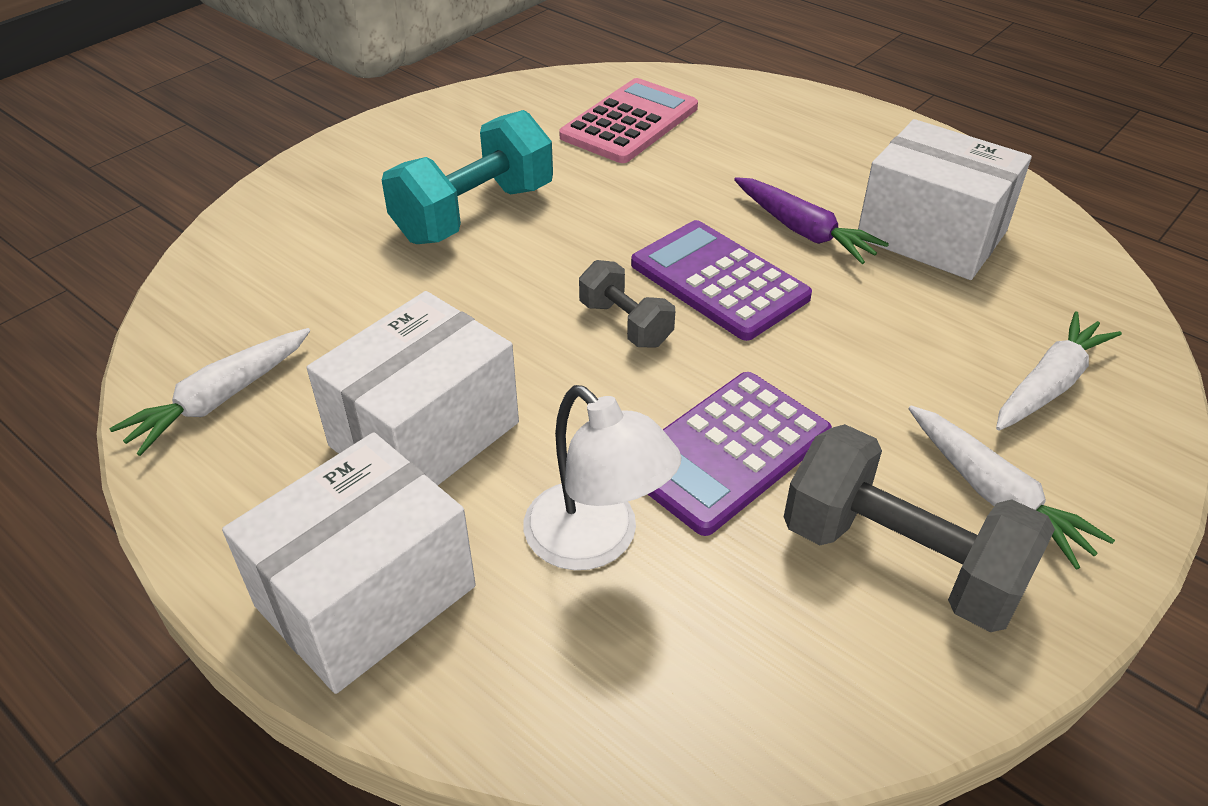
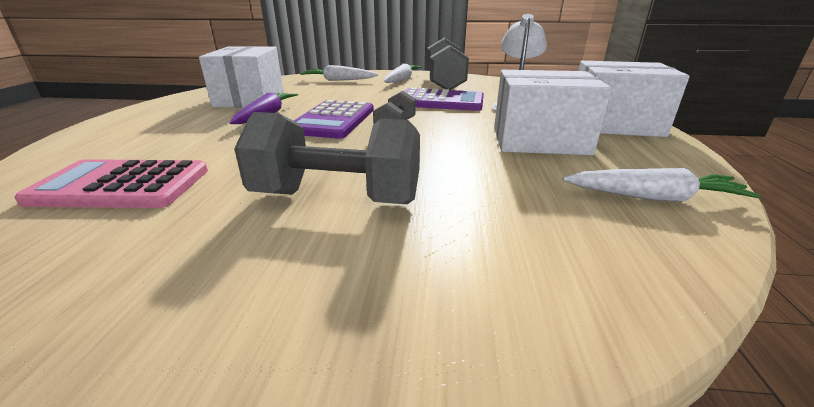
camera: 125 degrees left, 15 degrees down
(474, 213) = (337, 198): turquoise dumbbell -> grey dumbbell

